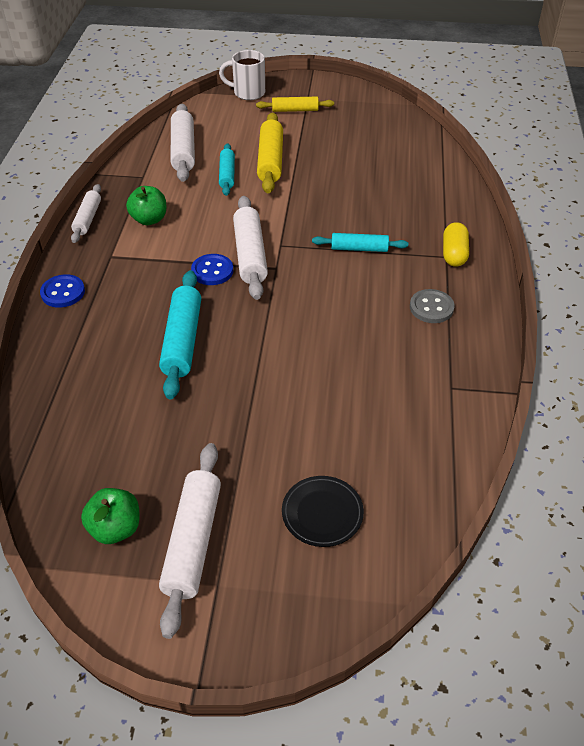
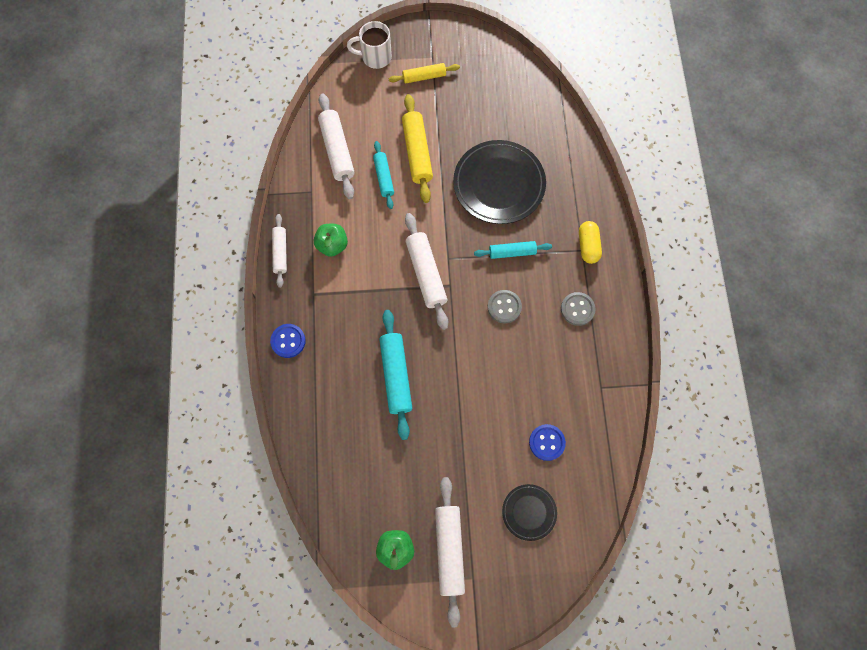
camera: 10 degrees left, 25 degrees up
(212, 271) = (400, 297): blue button -> blue button (546, 442)
(338, 294) = (504, 307): none -> grey button
(356, 193) = (499, 184): none -> black plate

